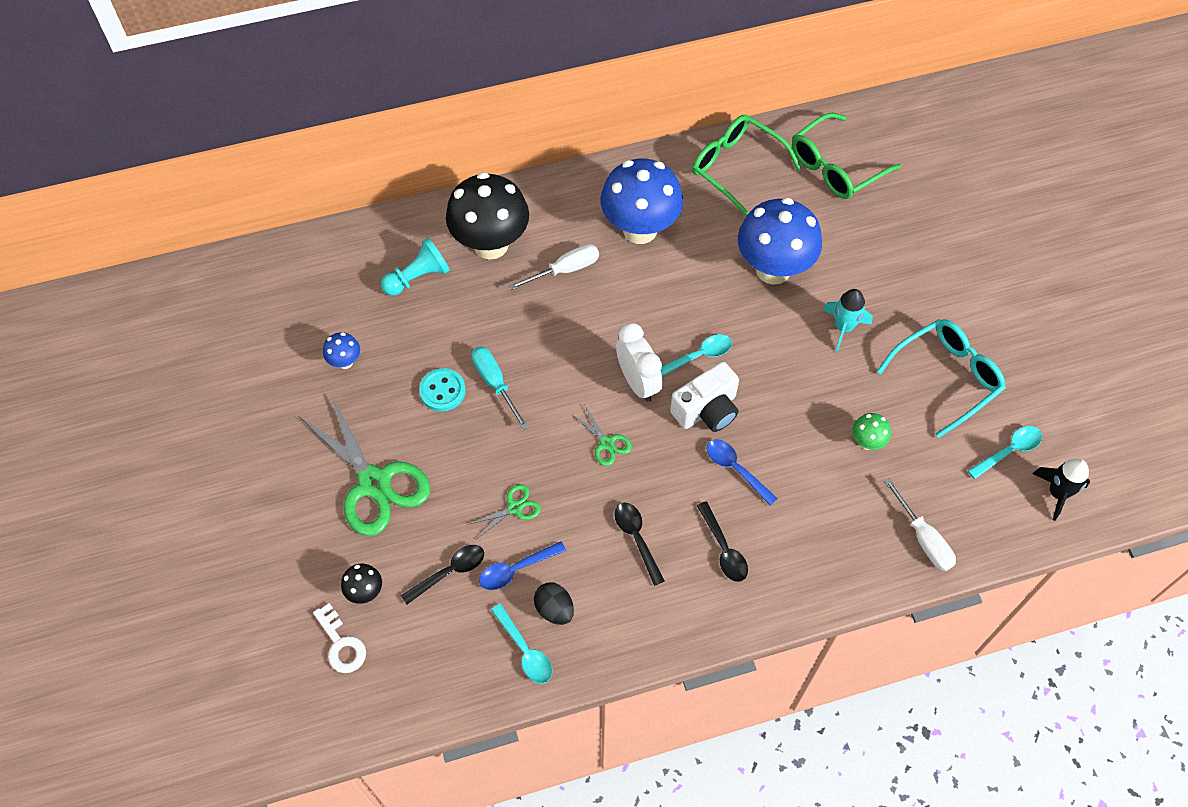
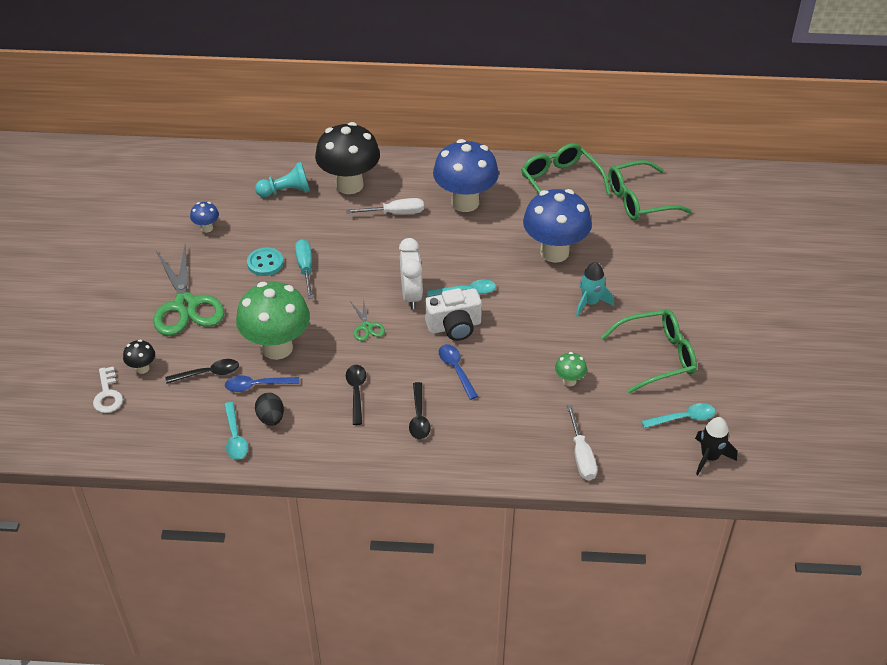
camera: 20 degrees right, 15 degrees down
(514, 508) = (277, 347): green scissors -> green mushroom
(945, 378) = (656, 356): turquoise glasses -> green glasses

